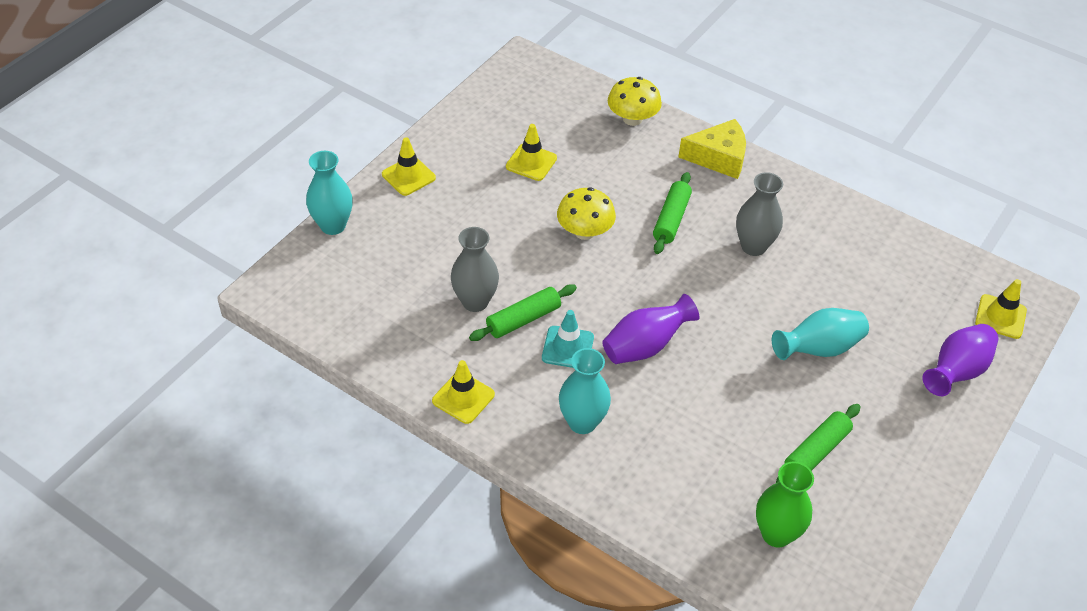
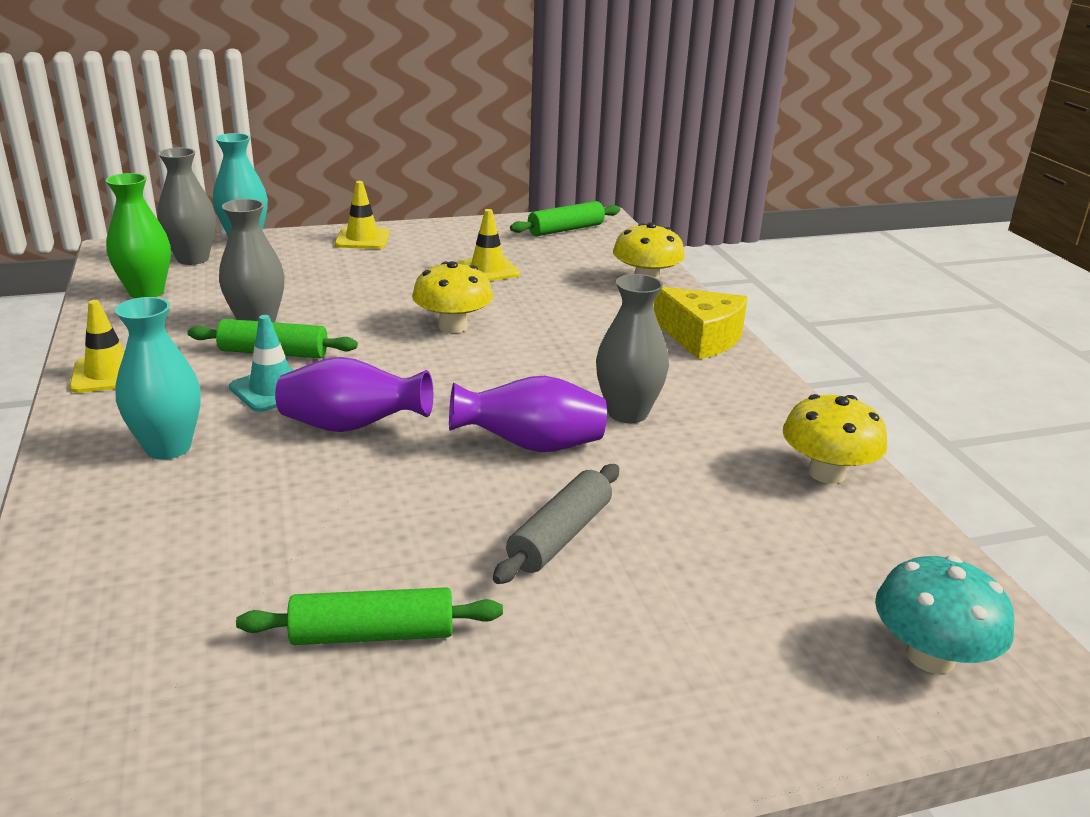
camera: 40 degrees right, 20 degrees down
(333, 268) = (193, 259): none -> grey vase
(671, 219) = (563, 355): green rolling pin -> green rolling pin (566, 229)
(776, 534) = (154, 687): green vase -> green vase (146, 292)
(818, 349) = (560, 536): turquoise vase -> grey rolling pin
(875, 232) = (826, 473): none -> yellow mushroom
(956, 372) = (747, 677): purple vase -> purple vase (531, 446)
(1000, 317) = (930, 656): yellow traffic cone -> turquoise mushroom

